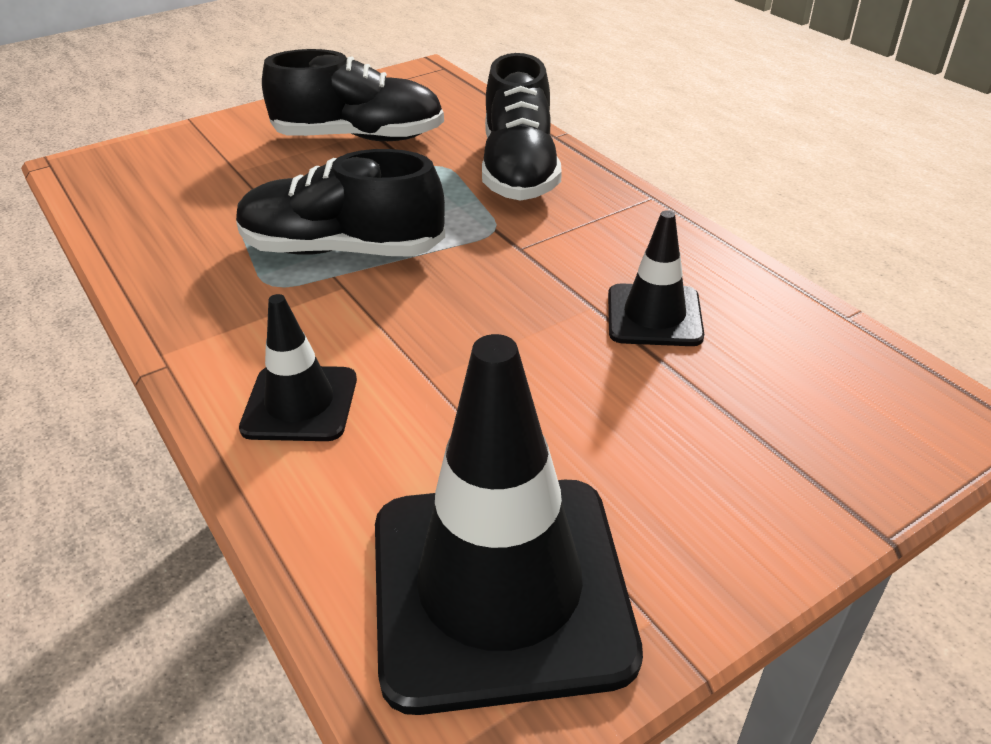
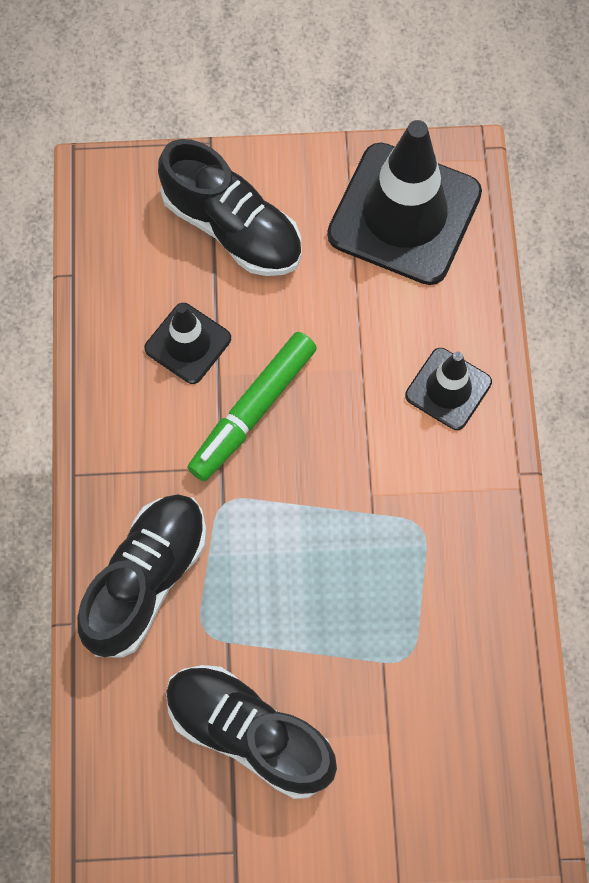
camera: 150 degrees left, 30 degrees up
(342, 250) = (351, 543): black shoe -> black shoe (232, 228)
(527, 295) = (253, 411): none -> green marker

